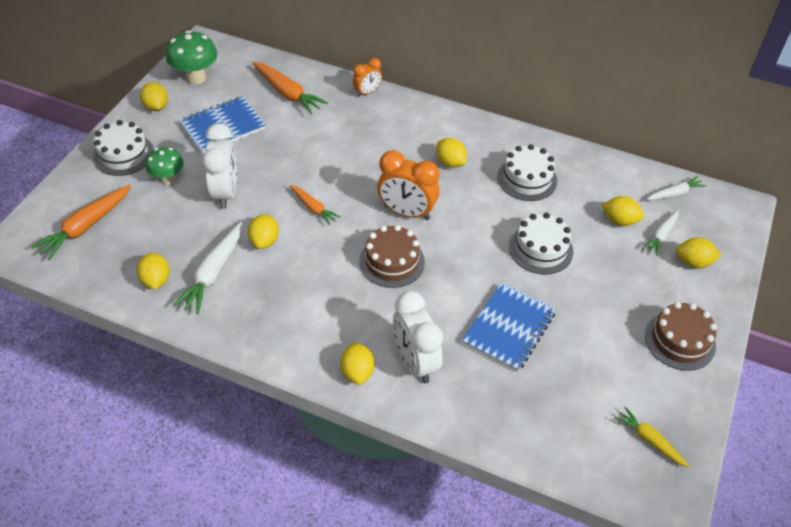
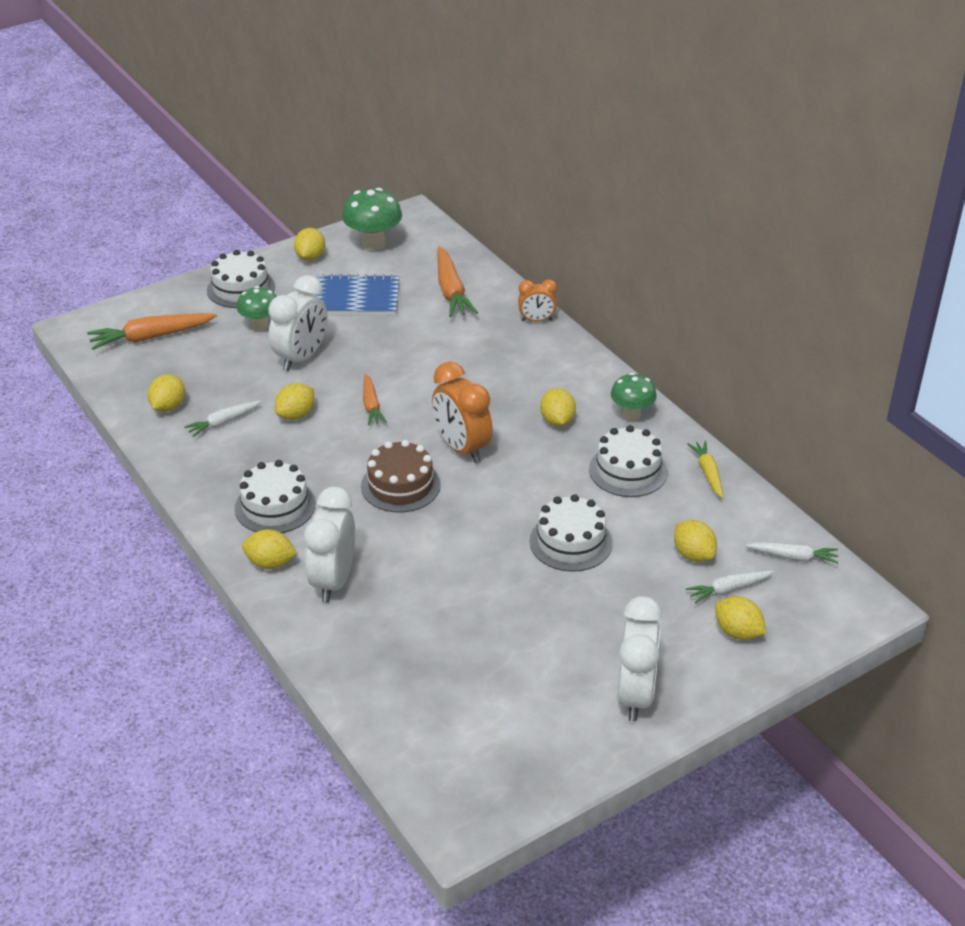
camera: 35 degrees right, 10 degrees down
(213, 273) = (223, 422): white carrot -> white carrot, size x0.61
(317, 323) = (275, 506): none -> white cake
(357, 372) = (270, 563): yellow lemon -> yellow lemon turned 75 degrees clockwise
(492, 137) = (631, 414): none -> green mushroom
(509, 328) = (458, 596): blue notebook -> none
(650, 440) = (498, 764): yellow carrot -> yellow carrot (708, 473)
(680, 340) = (635, 695): brown cake -> white clock

